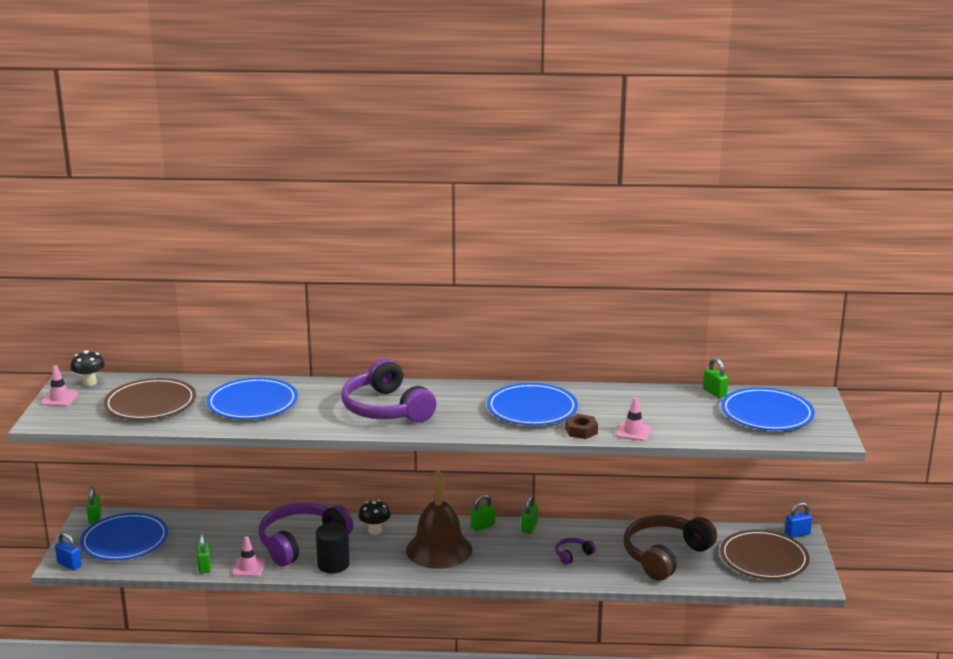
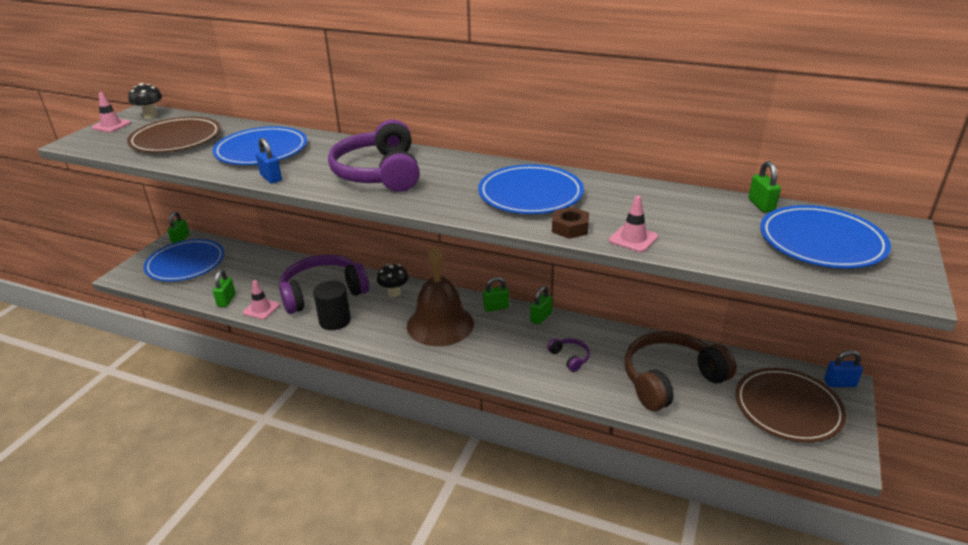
camera: 20 degrees right, 10 degrees up
(69, 565) = (127, 277): blue padlock -> blue padlock (271, 178)
(572, 555) = (570, 357): purple headphones -> purple headphones turned 75 degrees clockwise

